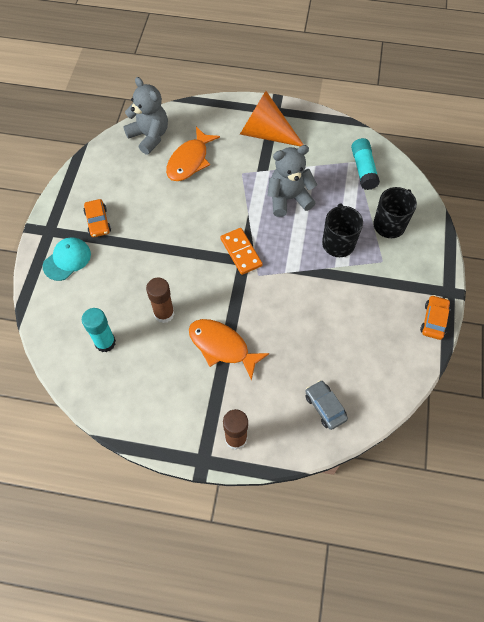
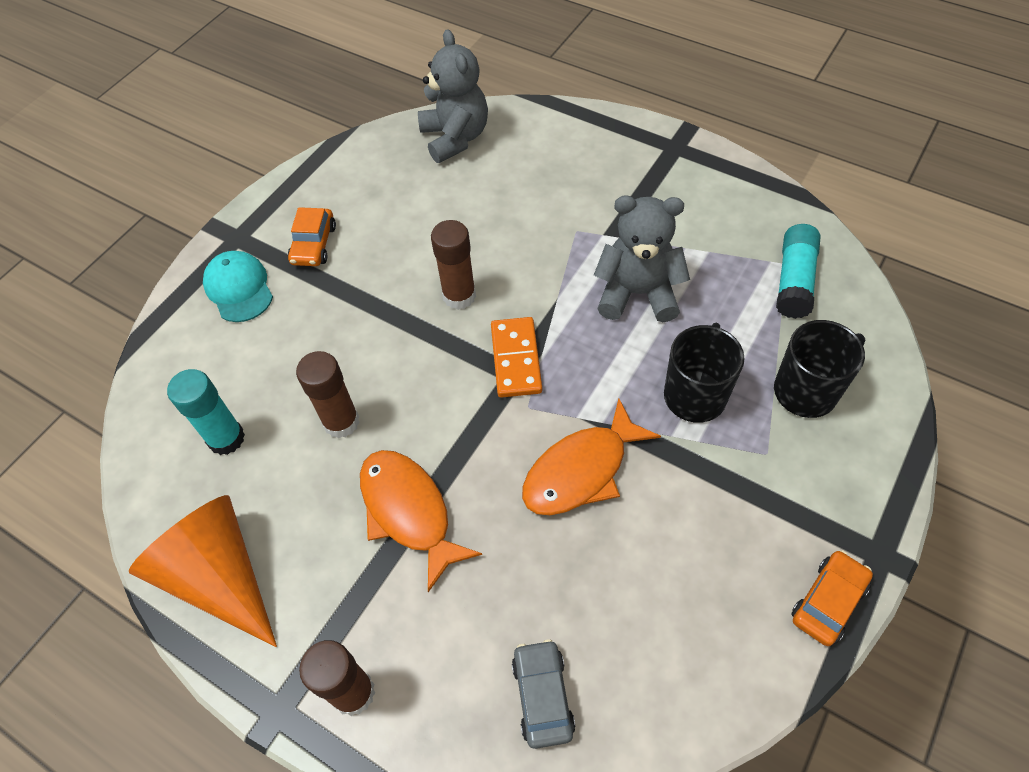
camera: 25 degrees right, 5 degrees down
(67, 260) = (239, 288): turquoise cap -> turquoise cap turned 90 degrees counterclockwise
(189, 161) = (500, 190): orange fish -> orange fish (581, 470)
(195, 227) = (459, 296): none -> brown glue stick
(266, 133) = (644, 179): orange cone -> orange cone (220, 576)

